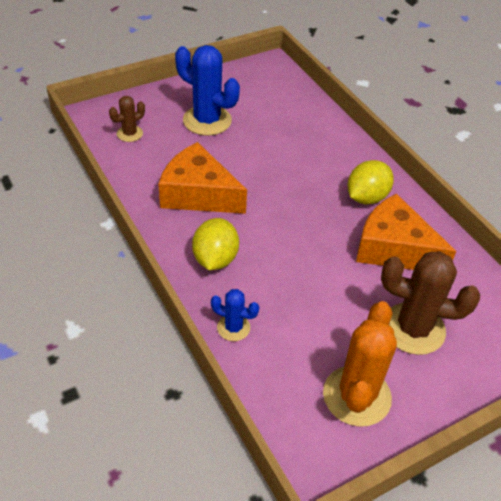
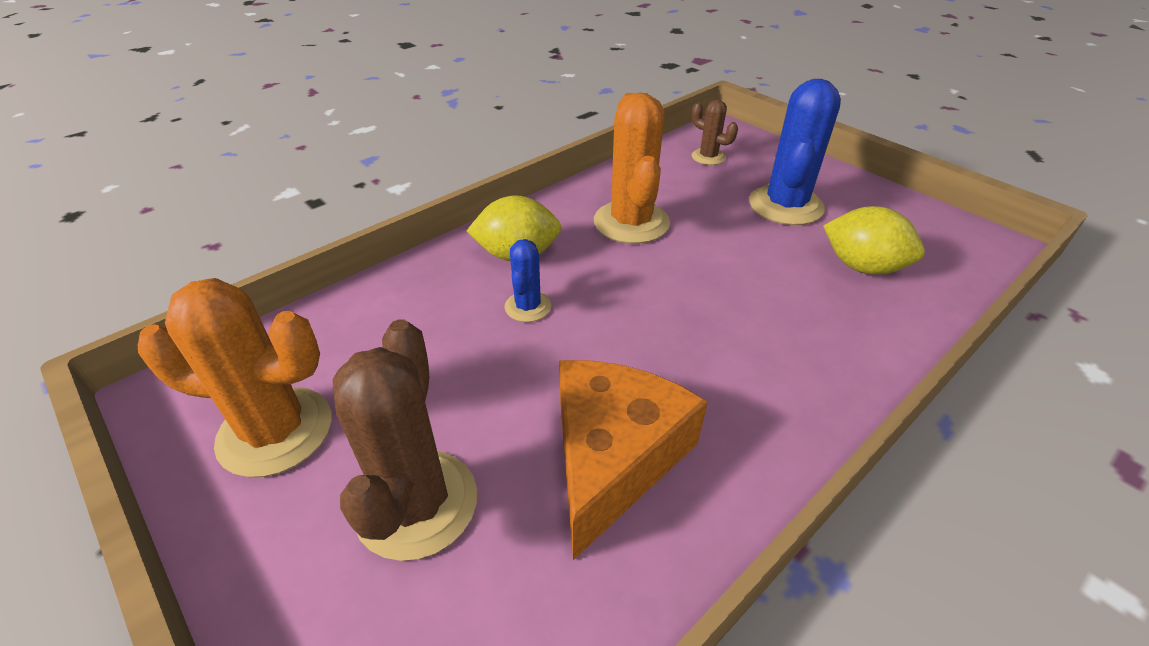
camera: 80 degrees right, 5 degrees down
(198, 194) = (631, 222): orange cheese -> orange cactus
(233, 327) = (401, 288): blue cactus -> blue cactus (528, 307)
(366, 197) = (731, 403): yellow lemon -> yellow lemon (862, 267)

